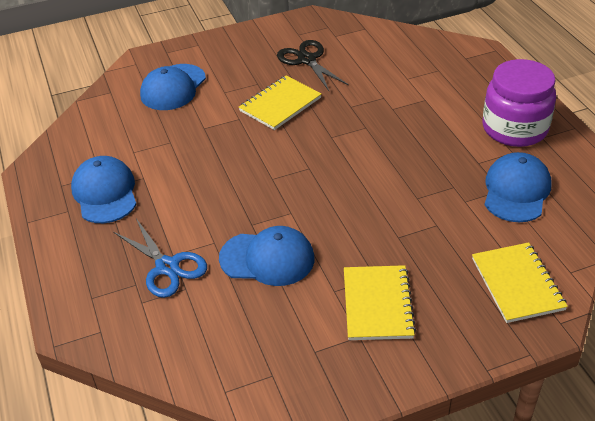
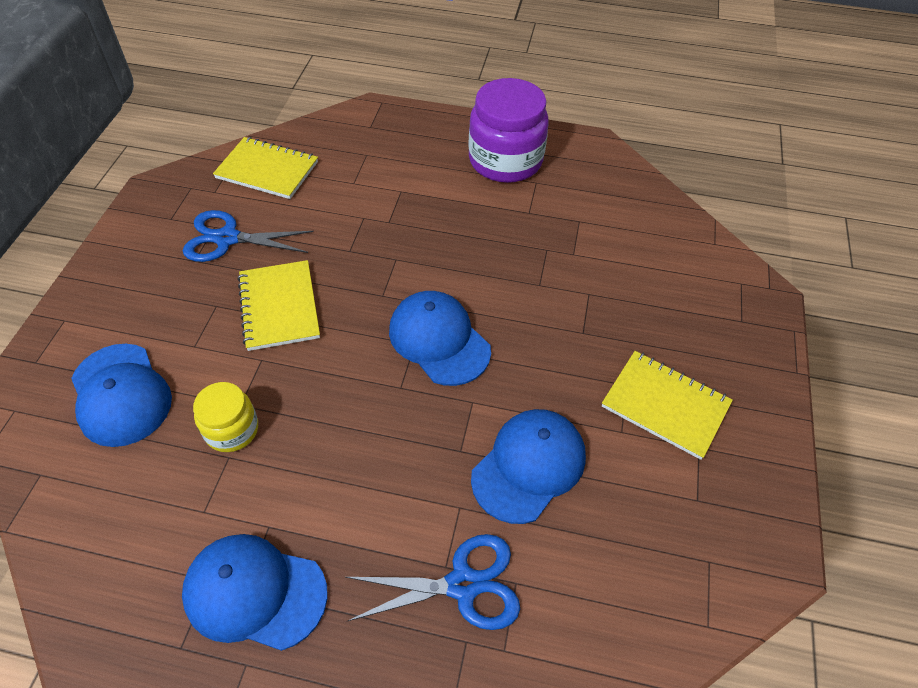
camera: 60 degrees left, 10 degrees up
(186, 134) = (232, 430): none -> yellow jar
(307, 60) = (227, 238): black scissors -> blue scissors
(516, 191) = (589, 212): blue cap -> blue cap (439, 340)
(517, 284) = (706, 286): yellow notebook -> yellow notebook (267, 170)

